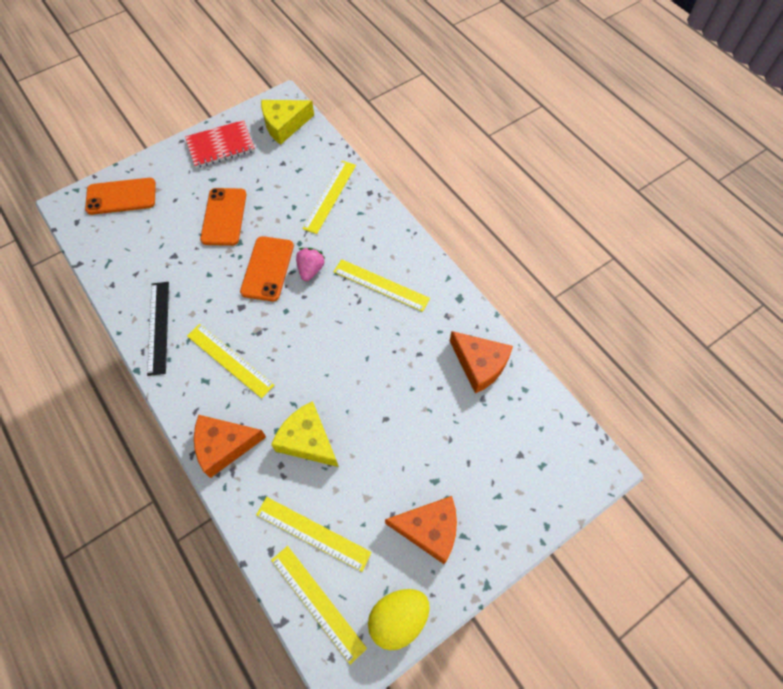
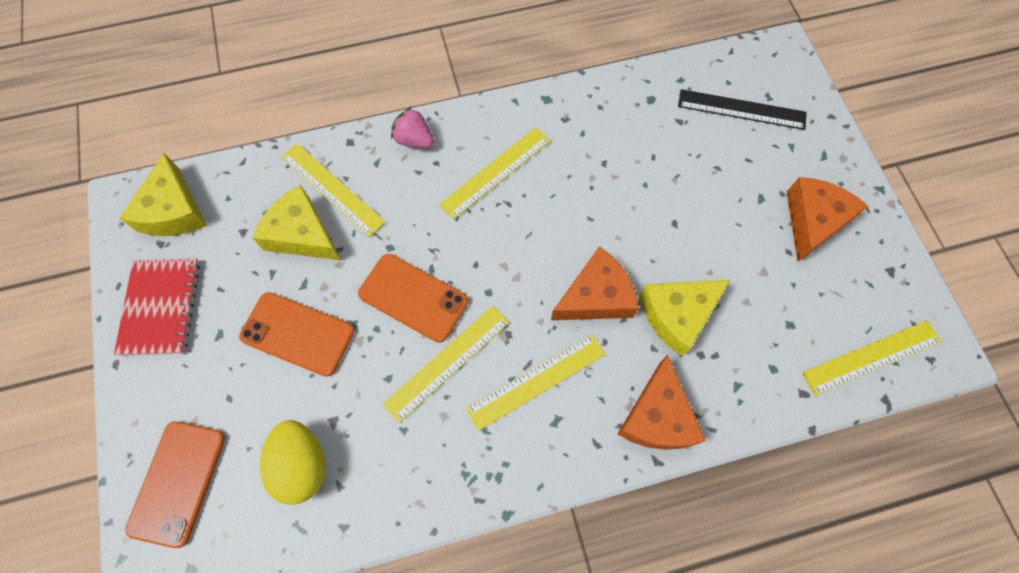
camera: 70 degrees left, 5 degrees up
(158, 327) = (448, 468): black ruler -> black ruler (741, 109)
(291, 193) = (302, 234): none -> yellow cheese
(311, 270) = (438, 245): pink strawberry -> pink strawberry (414, 140)
(313, 533) = (792, 340): yellow ruler -> yellow ruler (447, 362)
(398, 618) = (900, 280): yellow egg -> yellow egg (302, 464)
(479, 364) = (638, 109): orange cheese -> orange cheese (596, 296)

